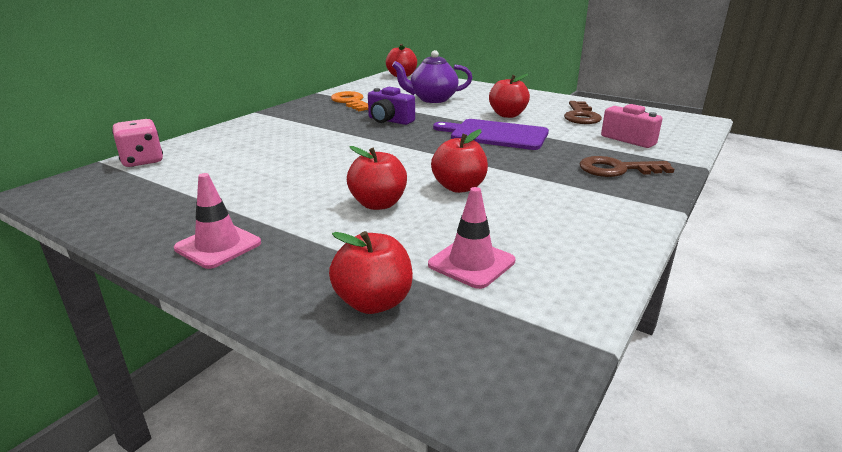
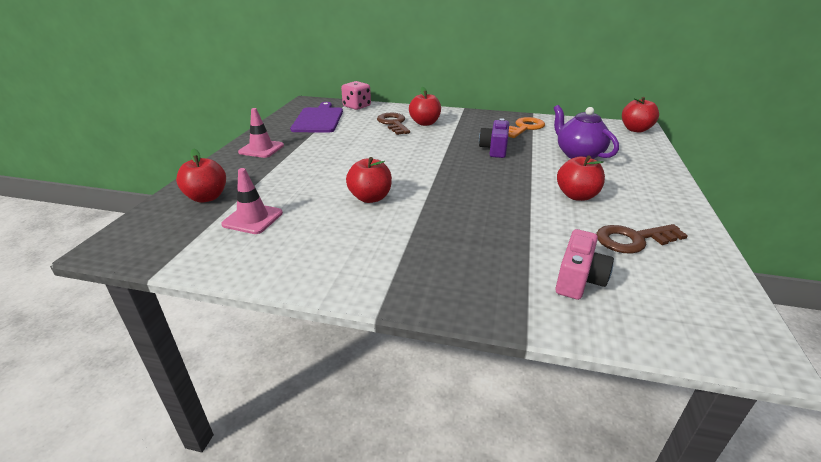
camera: 70 degrees right, 5 degrees up
(378, 204) = (328, 176): red apple -> red apple (425, 123)
(495, 134) = (507, 197): purple cutting board -> purple cutting board (318, 119)
(617, 169) = (466, 272): brown key -> brown key (393, 123)

